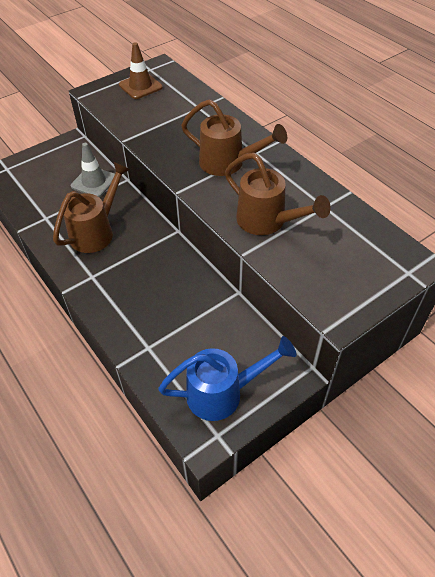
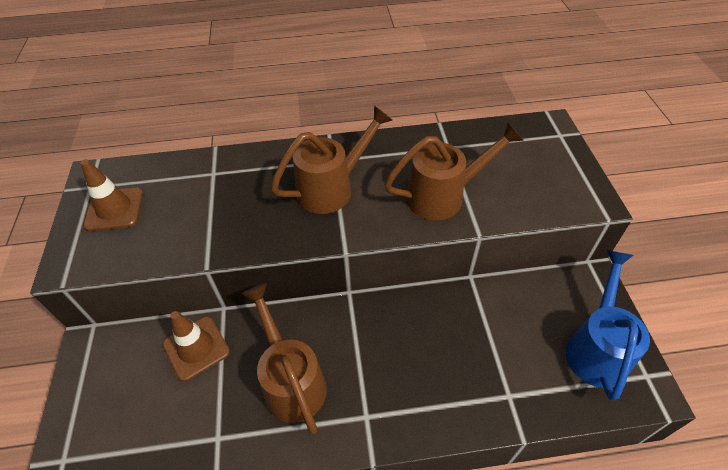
camera: 60 degrees left, 0 degrees up
(94, 182) = (196, 348): grey traffic cone -> brown traffic cone

